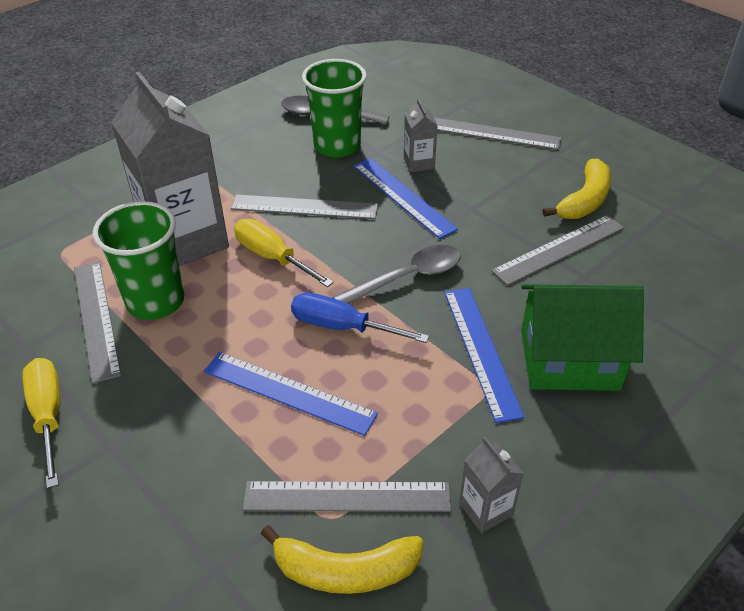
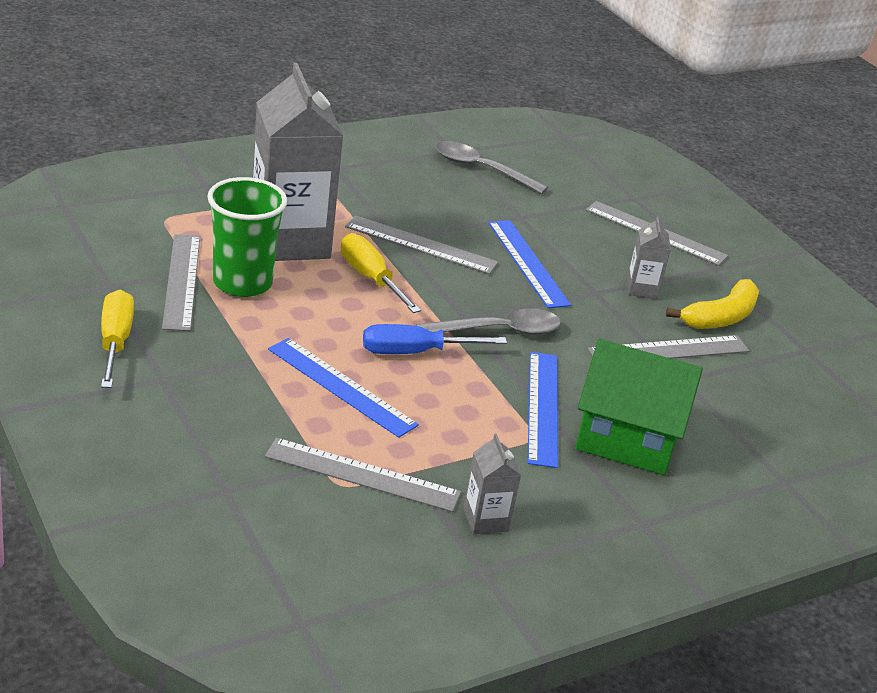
camera: 10 degrees right, 10 degrees down
(337, 146) = (479, 200): green cup -> none
(343, 327) = (415, 352): blue screwdriver -> blue screwdriver turned 45 degrees counterclockwise
(345, 570) = (338, 522): yellow banana -> none
(419, 163) = (559, 238): grey carton -> grey carton (642, 289)

